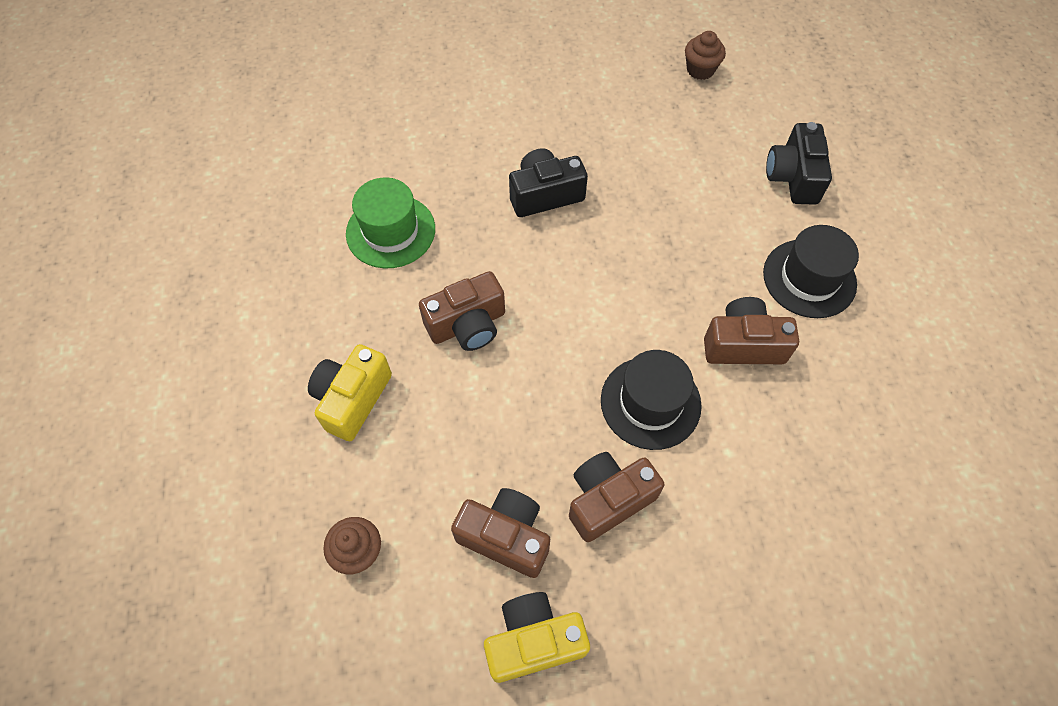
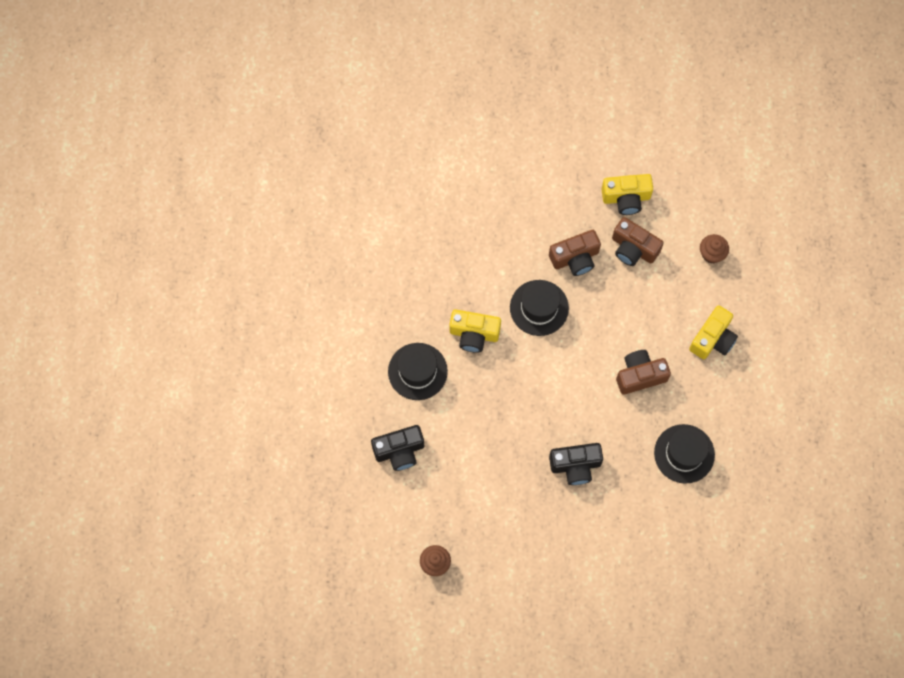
camera: 170 degrees left, 10 degrees up
(390, 231) = (684, 453): green hat -> black hat
(743, 344) = (474, 334): brown camera -> yellow camera
(793, 177) = (399, 451): black camera -> black camera turned 60 degrees clockwise

